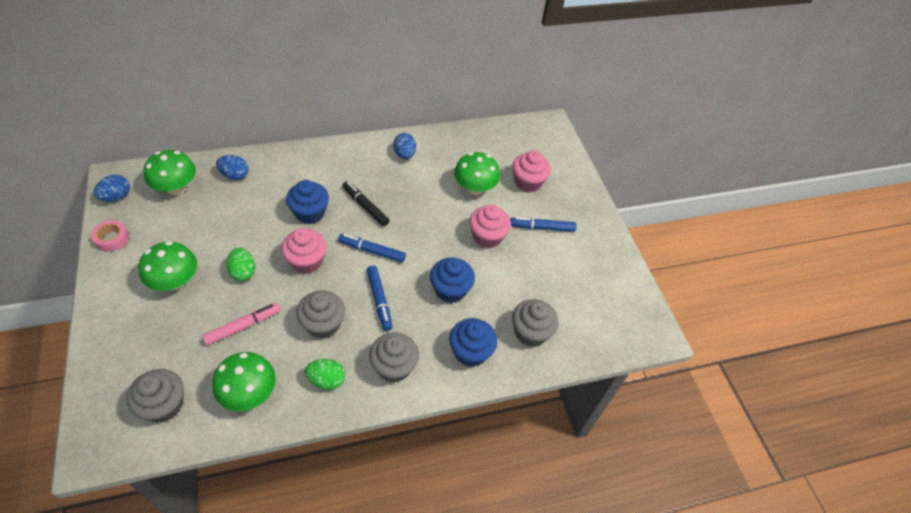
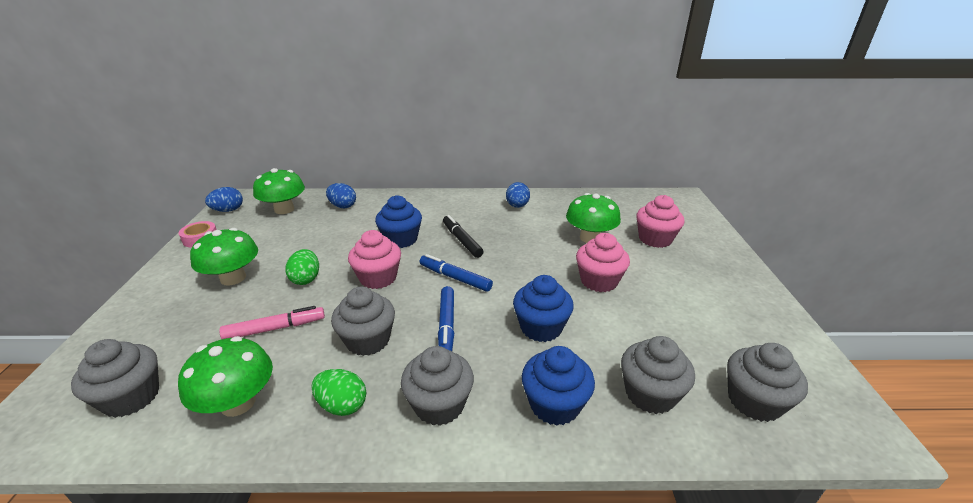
camera: 20 degrees right, 20 degrees down
(542, 227) = (672, 280): blue marker -> none
(594, 325) = (754, 401): none -> grey cupcake

